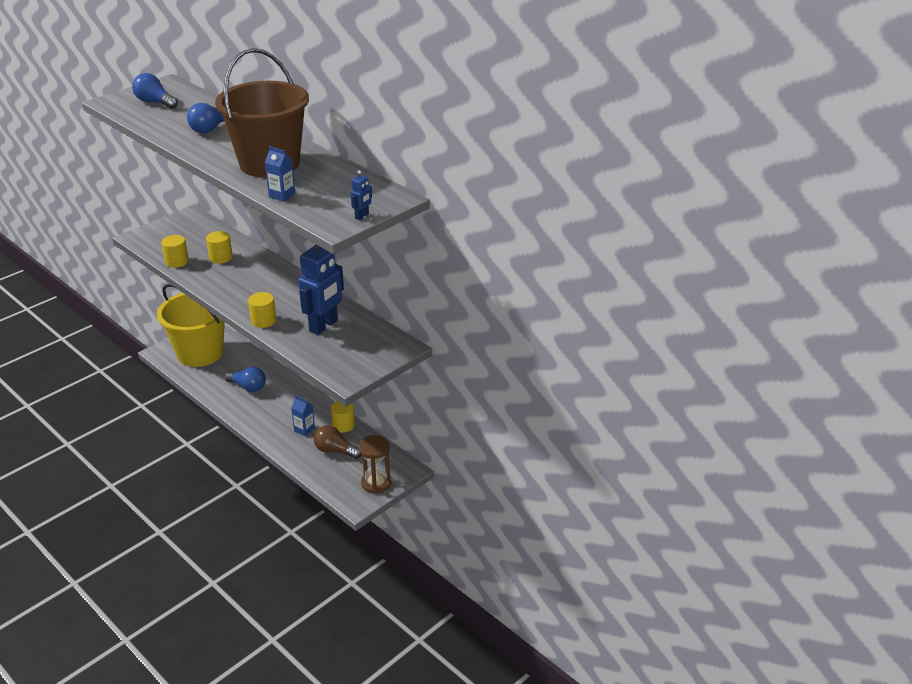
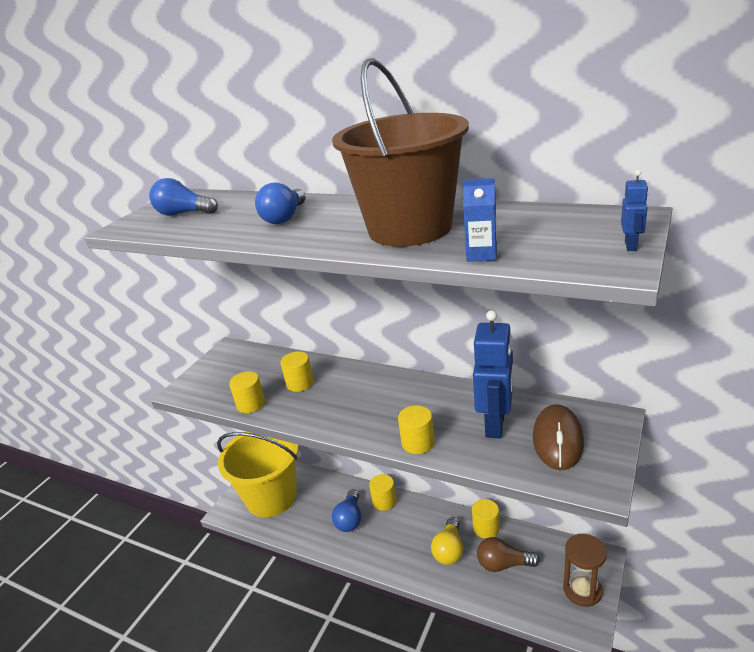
camera: 15 degrees left, 5 degrees down
(248, 387) = (350, 519): blue light bulb -> blue light bulb turned 90 degrees clockwise
(283, 383) = (384, 501): none -> yellow cylinder
(304, 429) = (449, 550): blue carton -> yellow light bulb
(352, 347) = (558, 440): none -> brown mouse

